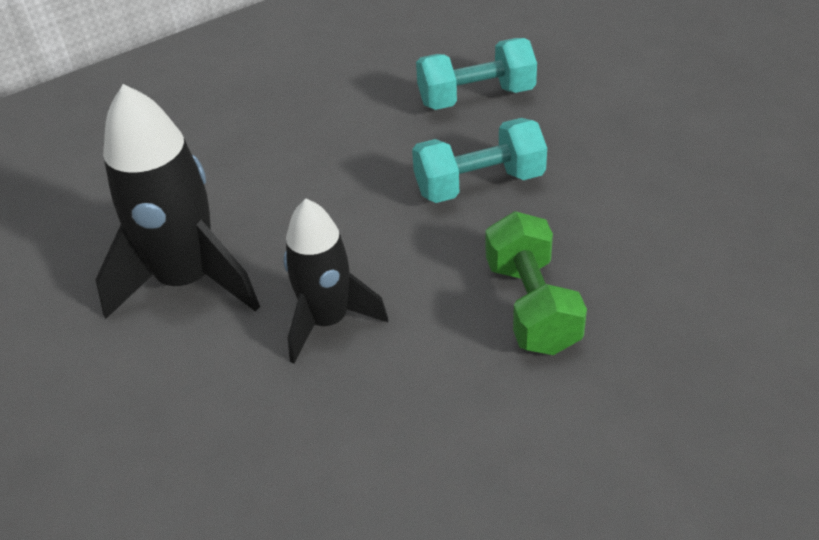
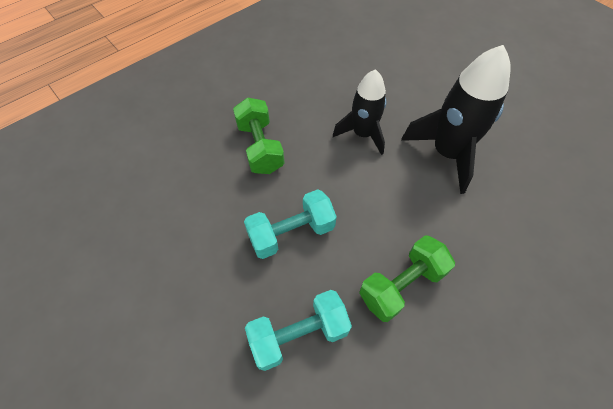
camera: 170 degrees right, 15 degrees up
(339, 131) = (401, 285): none -> green dumbbell

